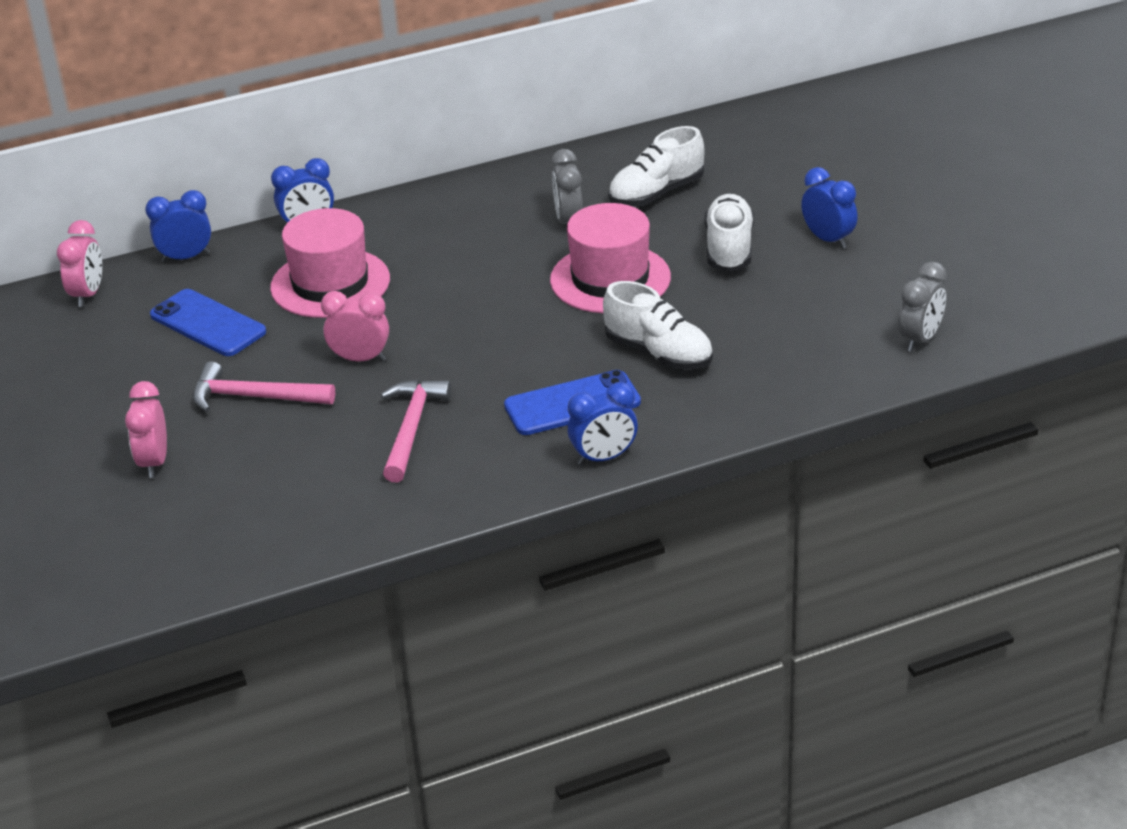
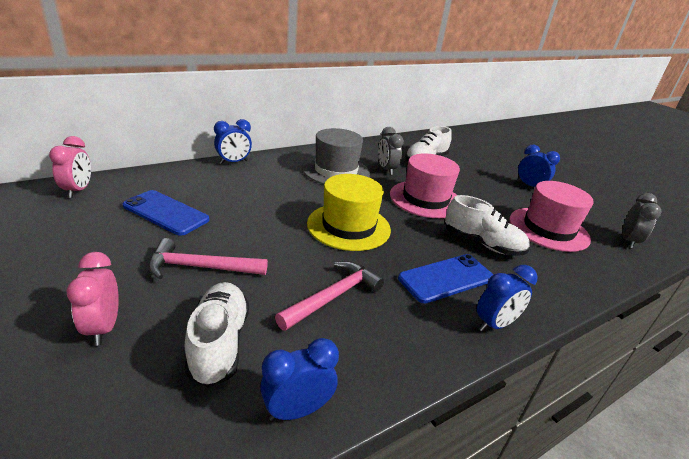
camera: 15 degrees left, 5 degrees down
(185, 257) = (153, 173): blue clock -> blue clock (297, 410)
(330, 283) = (252, 192): pink hat -> pink hat (548, 229)
(360, 359) = (281, 241): pink clock -> none
(411, 428) = (333, 296): pink hammer -> pink hammer turned 45 degrees clockwise
(463, 333) = (348, 226): none -> yellow hat
(477, 231) = (336, 171): none -> grey hat
(729, 249) = (481, 187): white shoe -> white shoe (219, 343)

